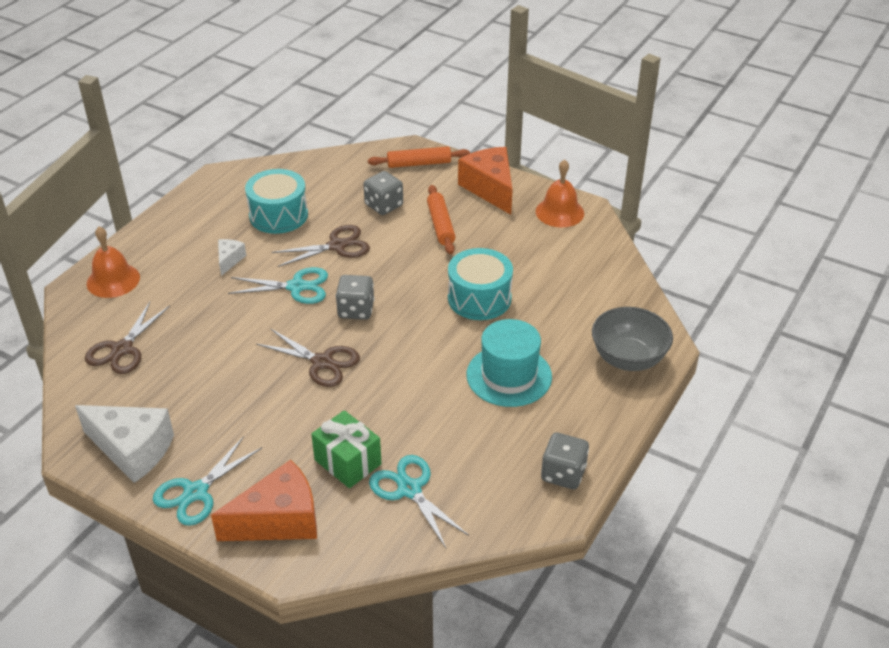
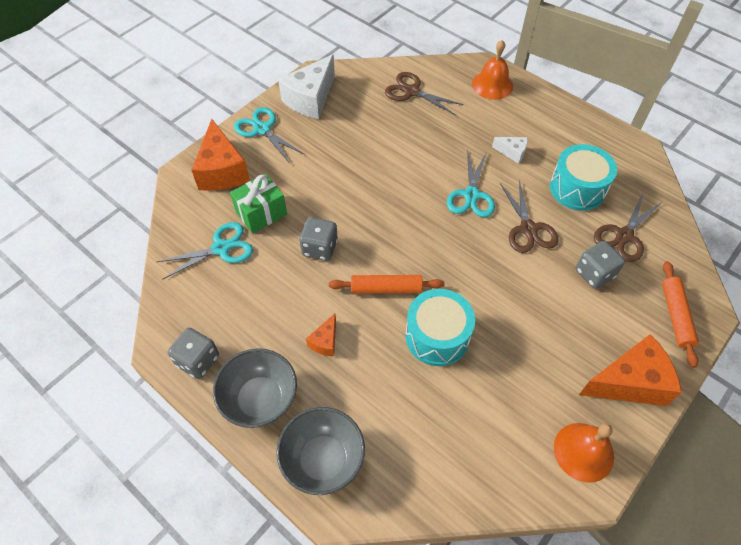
camera: 100 degrees right, 15 degrees up
(322, 362) = (373, 206): brown scissors -> brown scissors (624, 236)
(356, 310) = (434, 234): grey dice -> grey dice (320, 248)
(440, 225) = (559, 320): orange rolling pin -> orange rolling pin (386, 288)
(509, 375) = (325, 341): turquoise hat -> orange cheese
(588, 413) = (260, 399): none -> grey bowl

